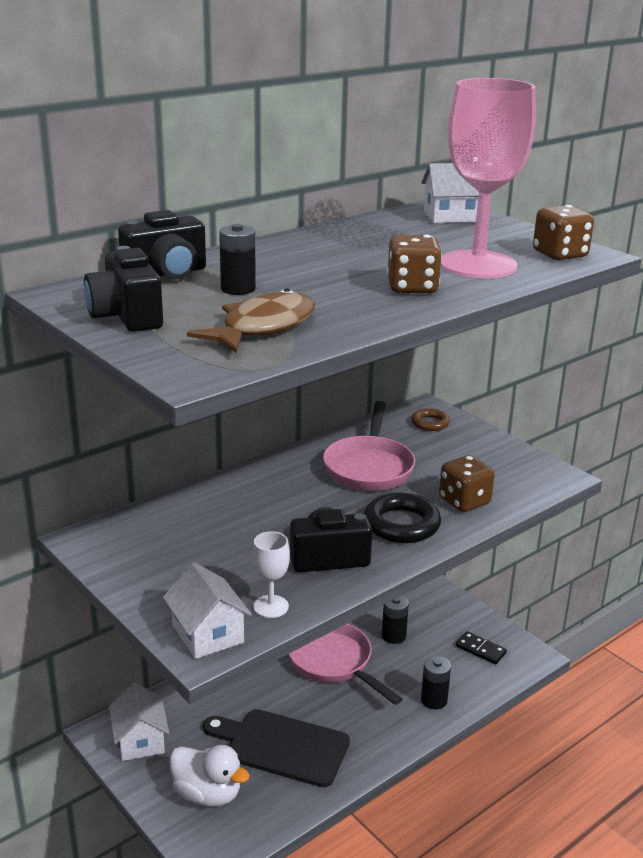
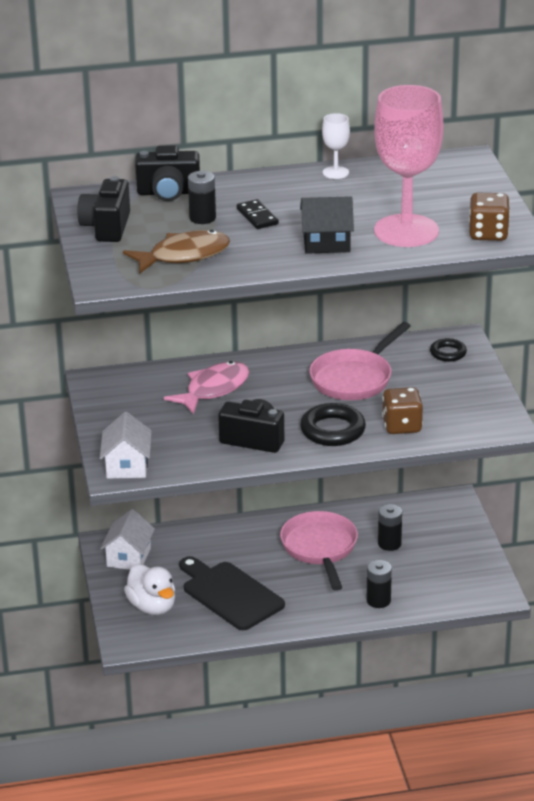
camera: 30 degrees right, 5 degrees up
(233, 514) = (213, 389): none -> pink fish
(271, 606) = (183, 460): white goblet -> white goblet (335, 172)
(412, 288) = (326, 243): brown dice -> black house
(430, 423) = (448, 353): brown ring -> black ring
(450, 216) = (457, 173): white house -> none
(480, 650) = (456, 577): black domino -> black domino (257, 217)

